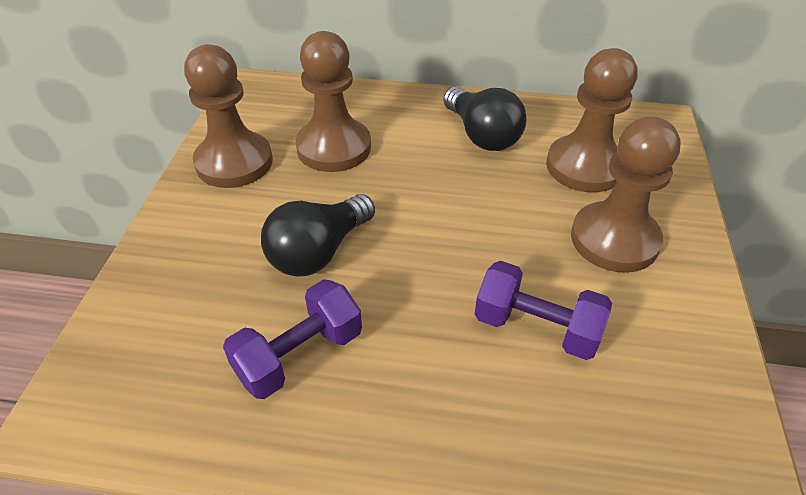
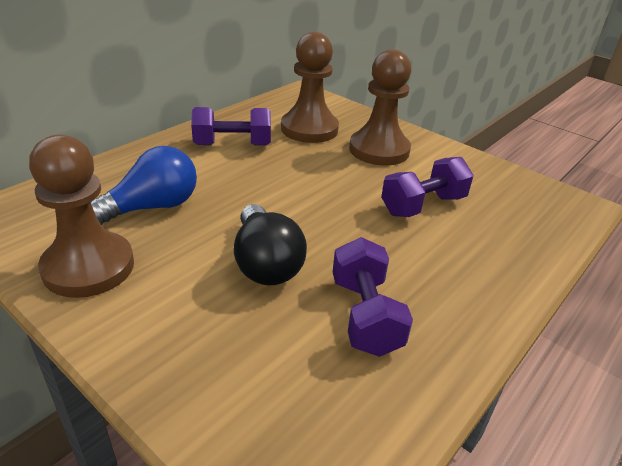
camera: 60 degrees left, 10 degrees down
(334, 148) = (152, 207): brown pawn -> blue light bulb
(482, 135) = (232, 145): black light bulb -> purple dumbbell

